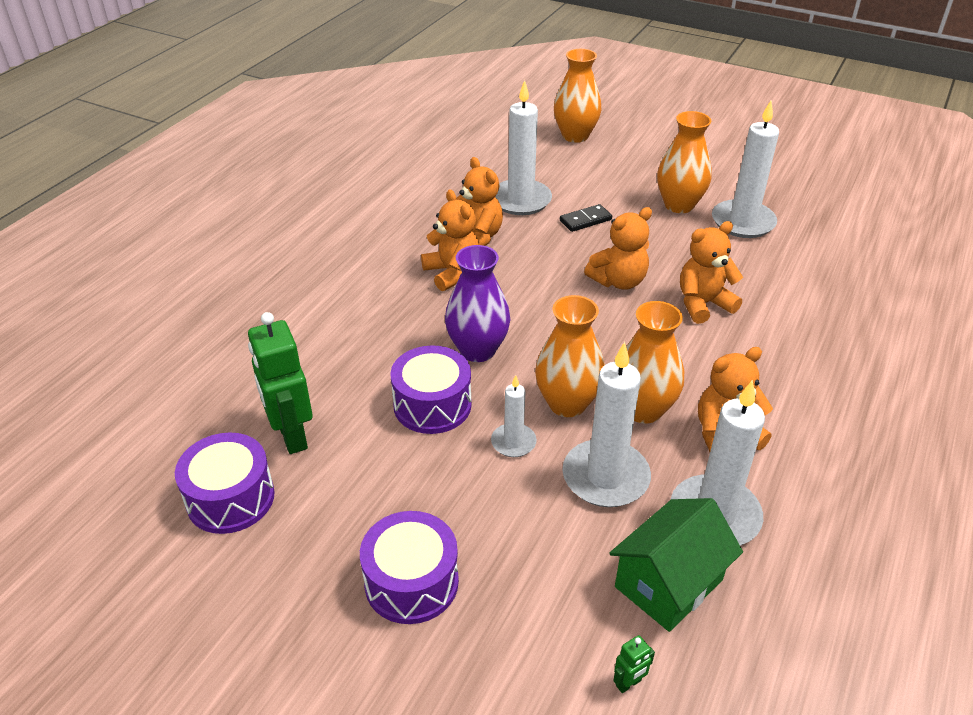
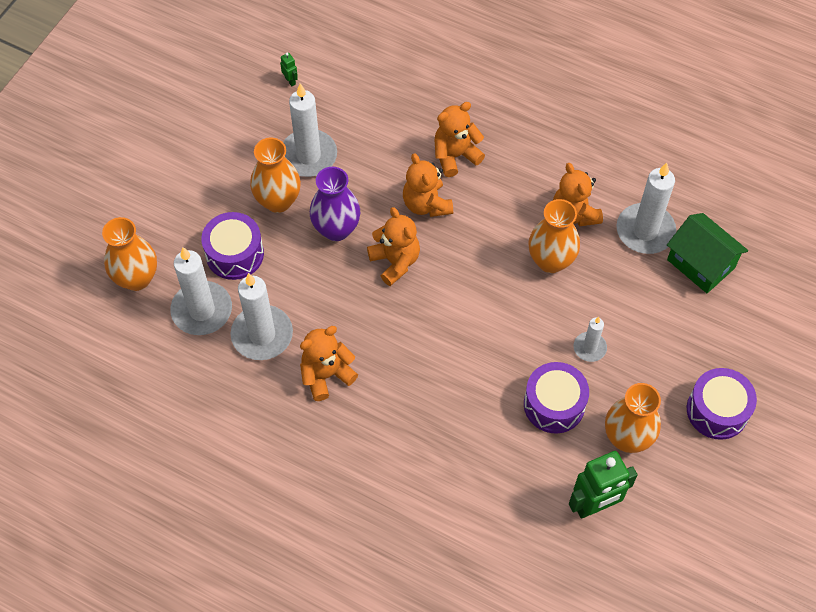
camera: 90 degrees left, 20 degrees up
(230, 498) = (659, 540): purple drum -> purple drum (235, 254)
(452, 273) = (382, 394): orange teddy bear -> orange teddy bear (455, 156)
(477, 350) = (488, 372): purple vase -> purple vase (336, 229)
(567, 403) = (547, 310): orange vase -> orange vase (627, 438)
(585, 220) = (300, 280): black domino -> none
(605, 477) = (618, 291): white candle -> white candle (202, 310)
(629, 683) = (770, 292): green robot -> green robot (290, 81)

